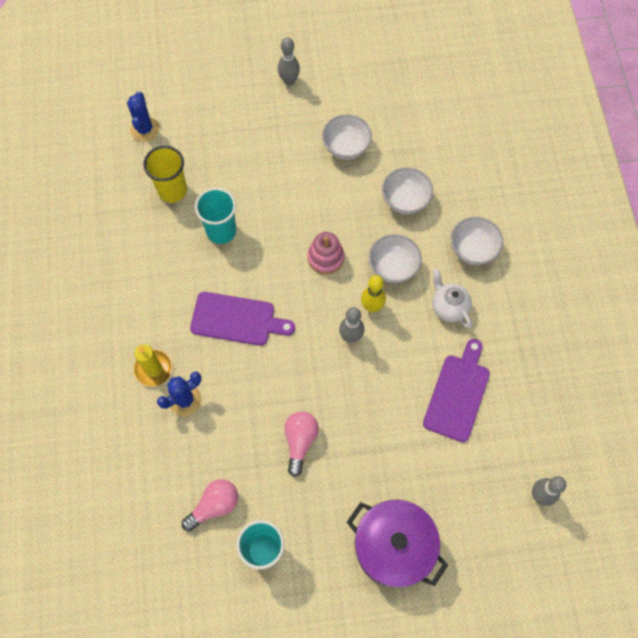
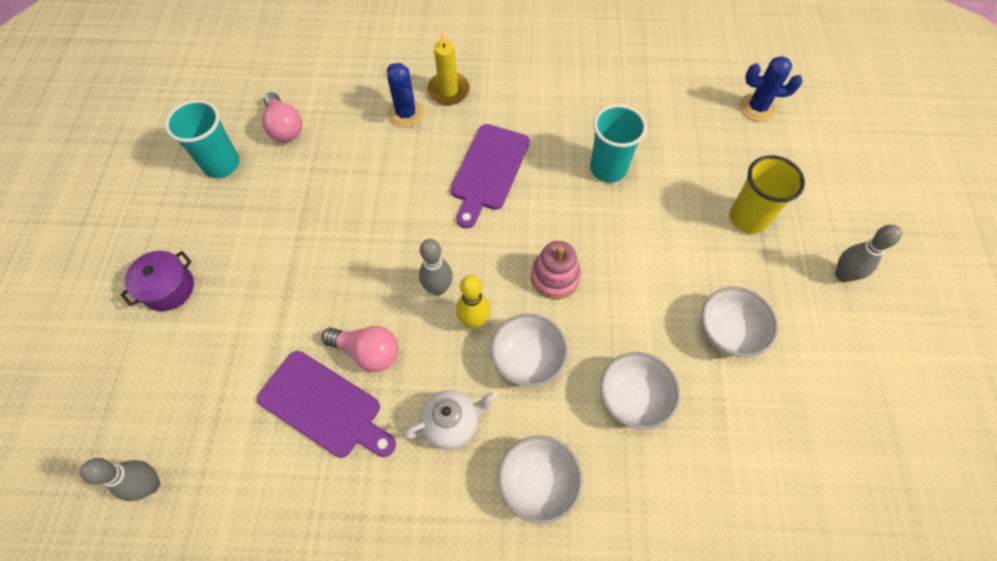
camera: 100 degrees right, 5 degrees down
(172, 190) = (669, 126): yellow cup -> yellow cup (748, 218)
(300, 441) = (324, 213): pink light bulb -> pink light bulb (367, 352)
(393, 547) = (168, 288): purple pot -> purple pot, size x0.56

